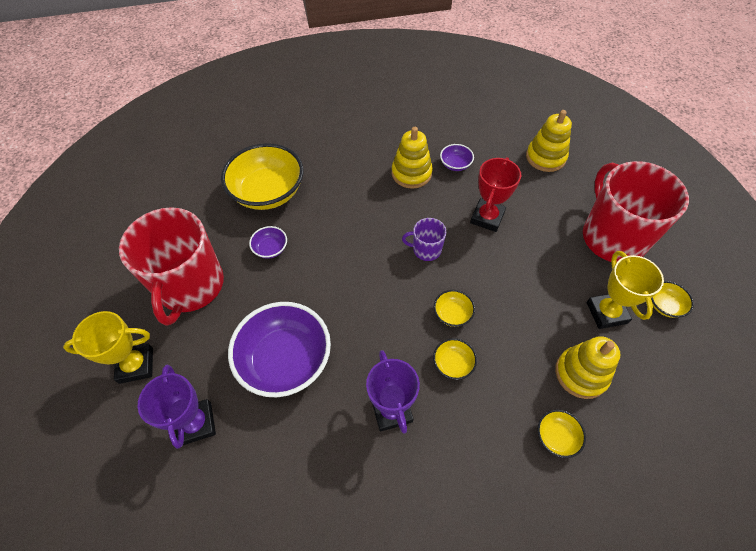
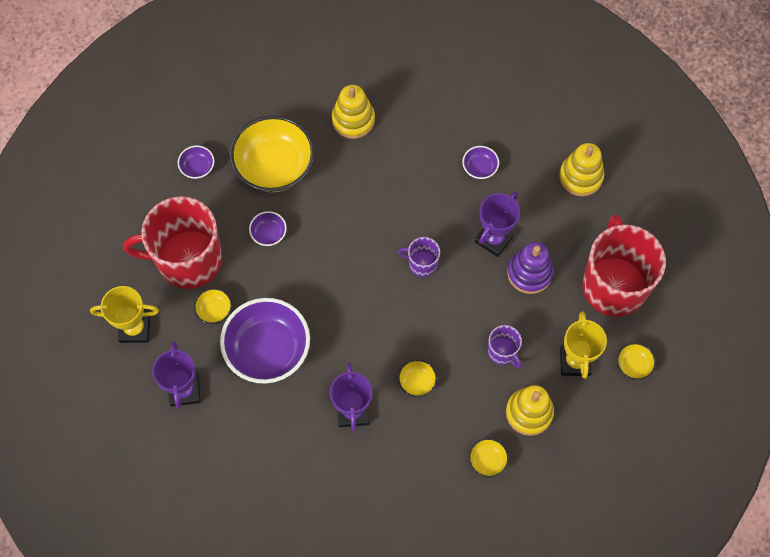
camera: 10 degrees right, 10 degrees up
(191, 286) = (188, 260): red mug -> red mug turned 75 degrees clockwise
(195, 205) = (197, 167): none -> purple bowl
(411, 173) = (429, 170): yellow stacking toy -> yellow stacking toy (353, 120)
(452, 314) = (429, 335): yellow bowl -> yellow bowl (214, 310)
(487, 217) = (494, 239): red trophy -> purple trophy
(530, 240) = (529, 273): none -> purple stacking toy
(531, 317) = (502, 352): none -> purple mug

